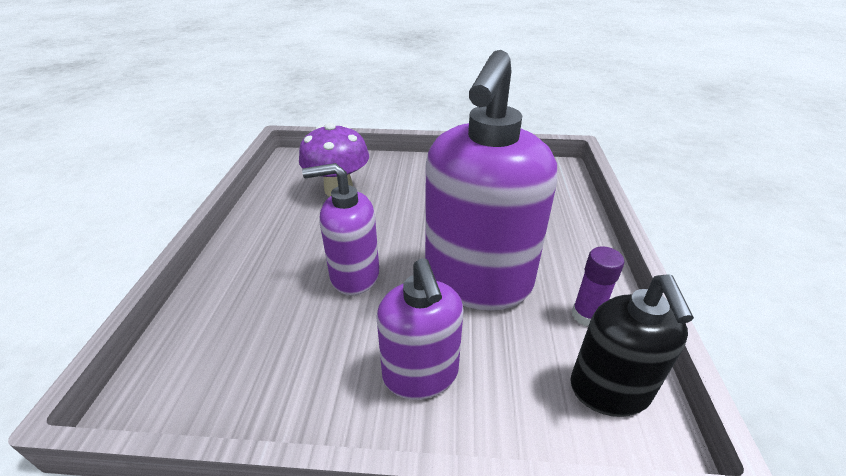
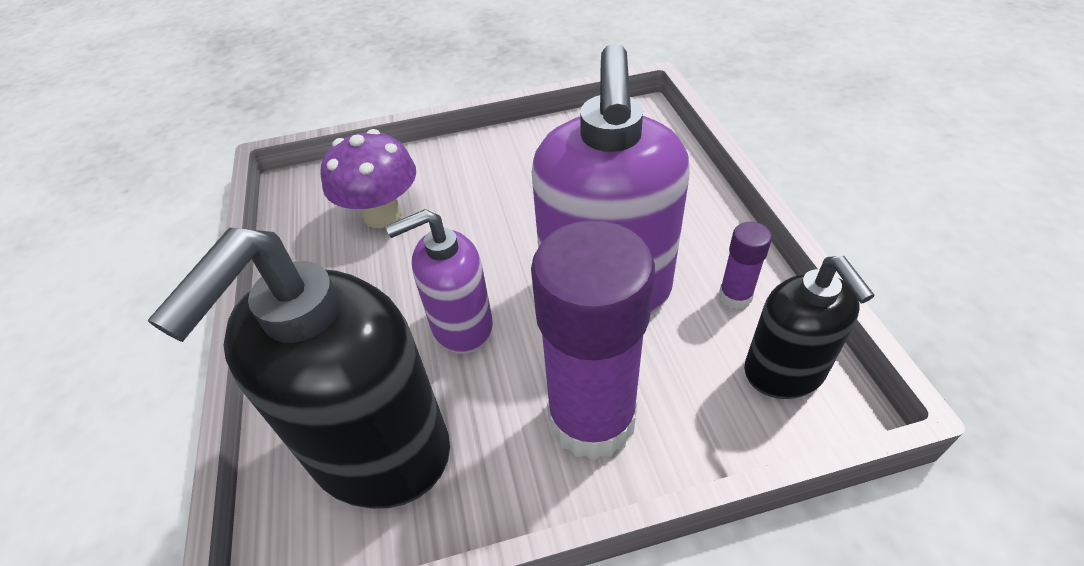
camera: 15 degrees left, 10 degrees up
(247, 345) = (379, 451): none -> black soap dispenser
(420, 374) = (591, 419): purple soap dispenser -> purple glue stick

